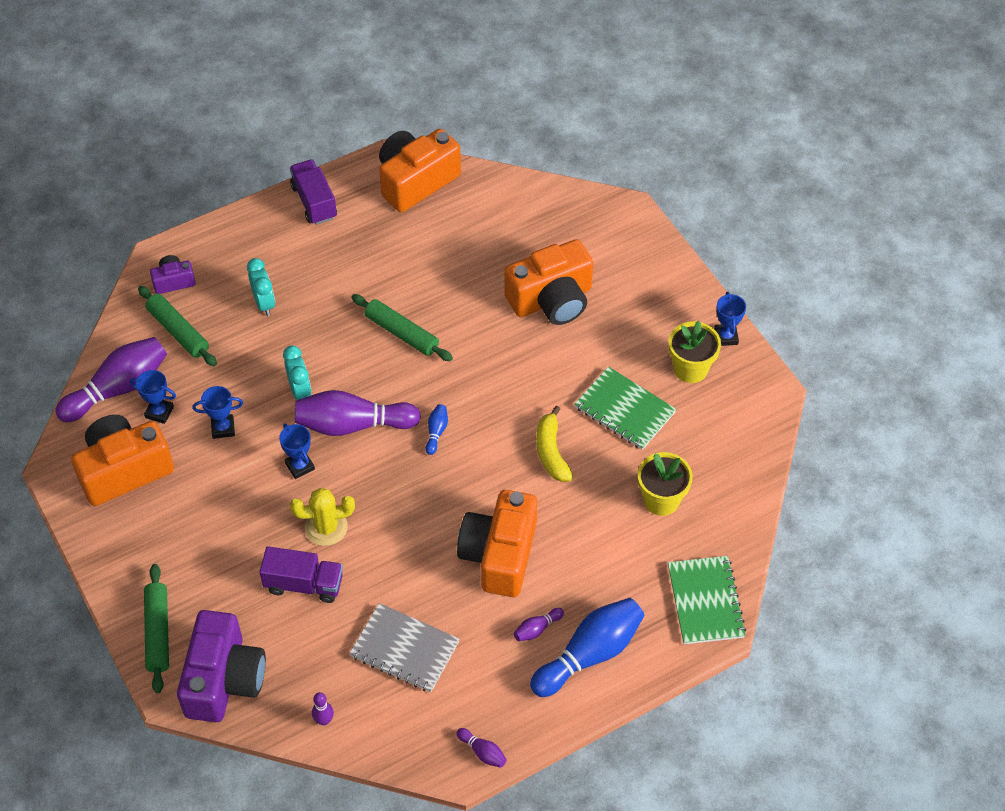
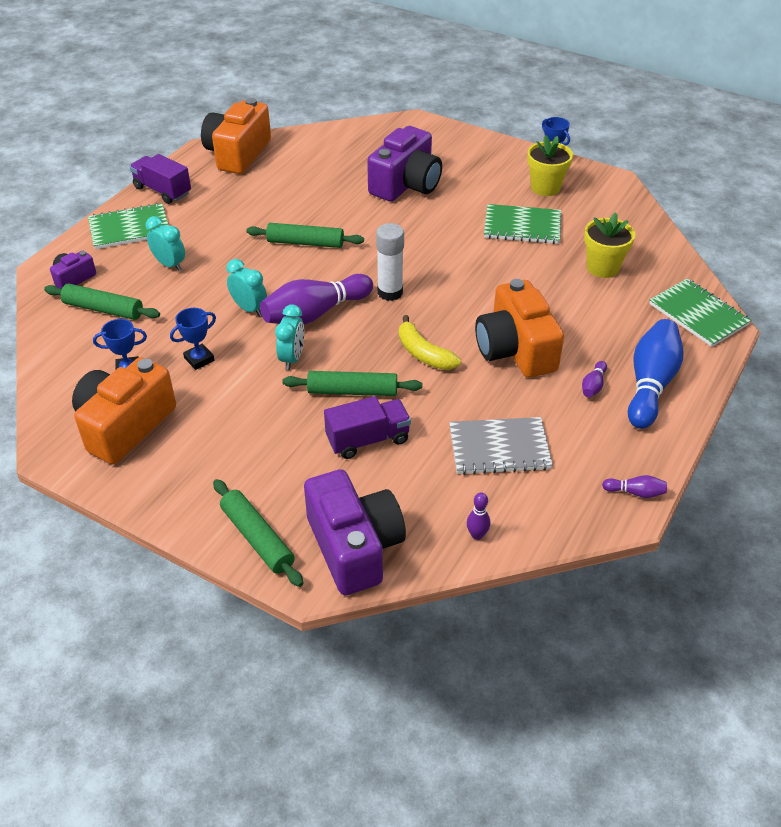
camera: 30 degrees left, 10 degrees down
(118, 388) = (74, 369): purple bowling pin -> none
(256, 240) = (129, 228): none -> green notebook
(300, 466) = (292, 358): blue trophy -> turquoise clock
(326, 527) = (352, 391): yellow cactus -> green rolling pin
(436, 432) = (390, 292): blue bowling pin -> white glue stick
(551, 452) = (492, 270): yellow banana -> yellow banana (423, 353)
(552, 299) = (406, 184): orange camera -> purple camera

